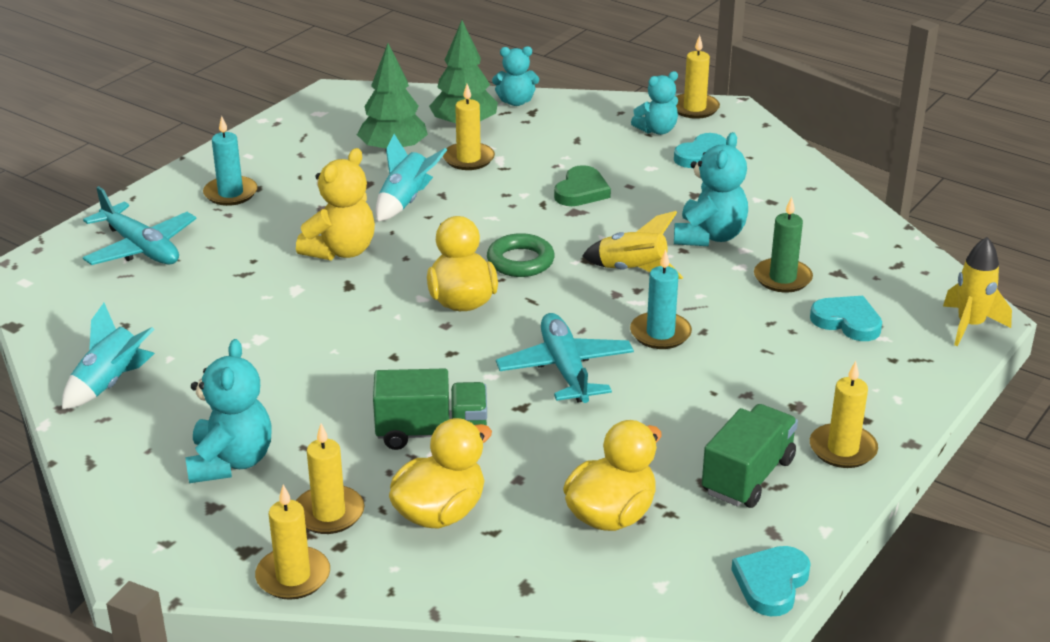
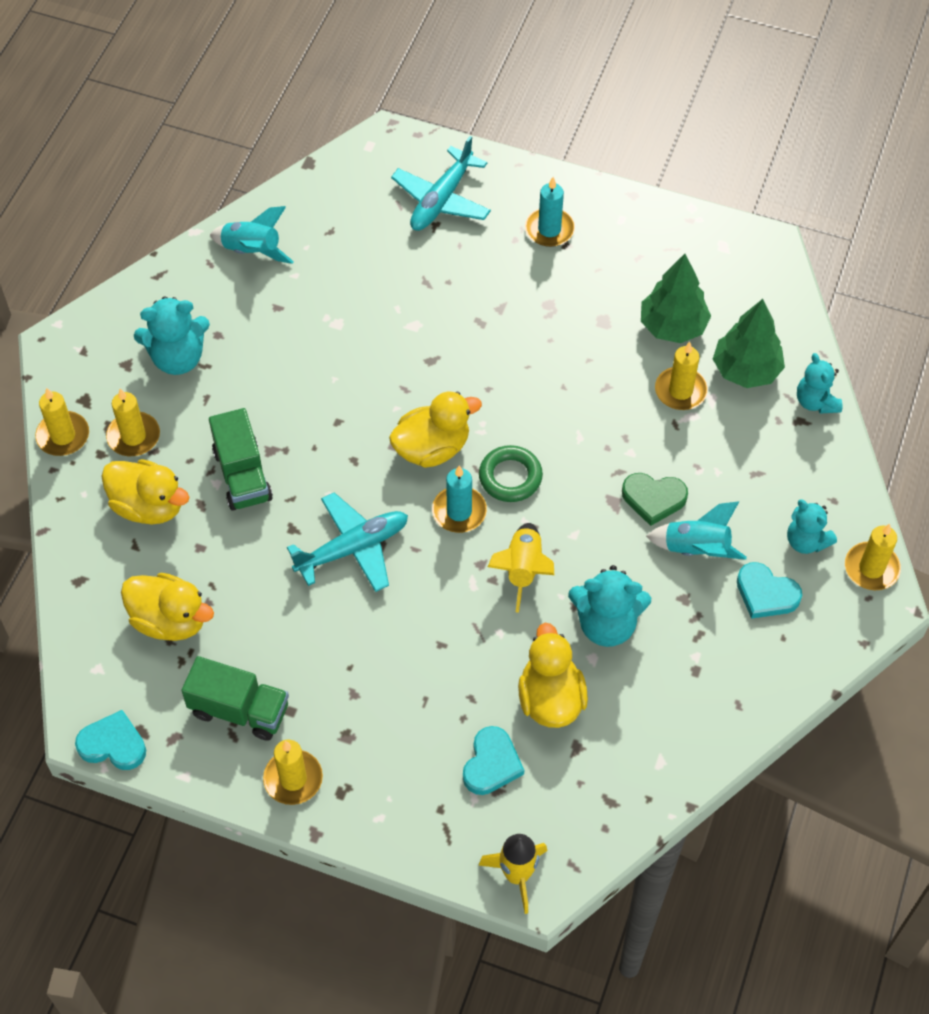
camera: 75 degrees right, 25 degrees up
(341, 251) = (482, 338): yellow teddy bear -> none
(406, 201) = (582, 362): turquoise rocket -> turquoise rocket (696, 549)
(660, 333) = (426, 611): turquoise candle -> turquoise candle (459, 511)
(782, 278) = (550, 699): green candle -> yellow duck

